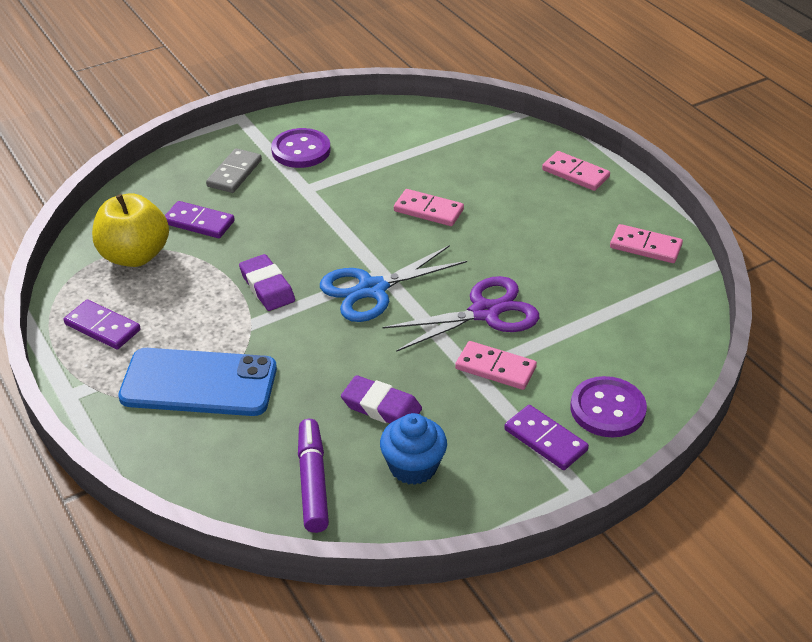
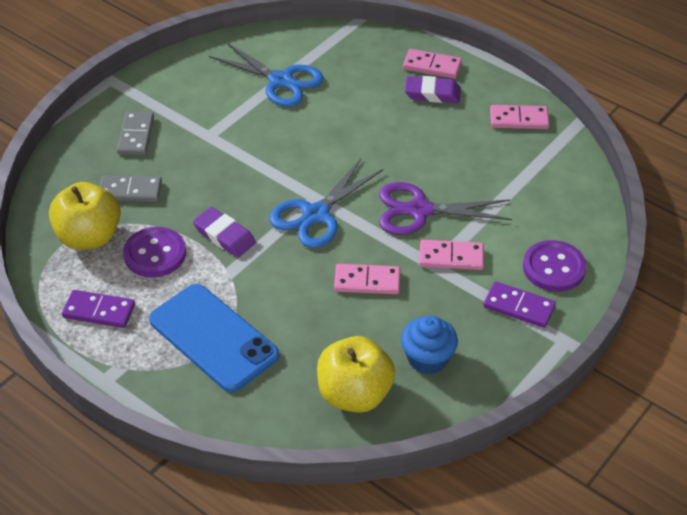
camera: 20 degrees left, 5 degrees up
(199, 222) = (130, 191): purple domino -> grey domino
(199, 383) = (213, 338): blue phone -> blue phone turned 60 degrees clockwise
(301, 150) = (184, 99): purple button -> purple button (155, 254)
(313, 482) = (354, 394): purple marker -> yellow apple
(381, 407) = (377, 316): purple eraser -> purple eraser (432, 93)
(408, 154) = (281, 81): none -> blue scissors
(428, 210) = (326, 130): pink domino -> pink domino (367, 281)
(485, 312) = (419, 211): purple scissors -> purple scissors turned 135 degrees counterclockwise

